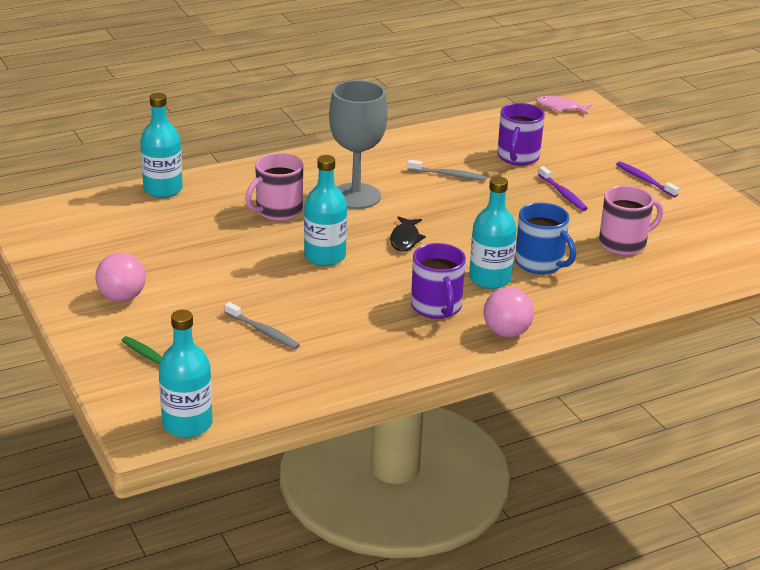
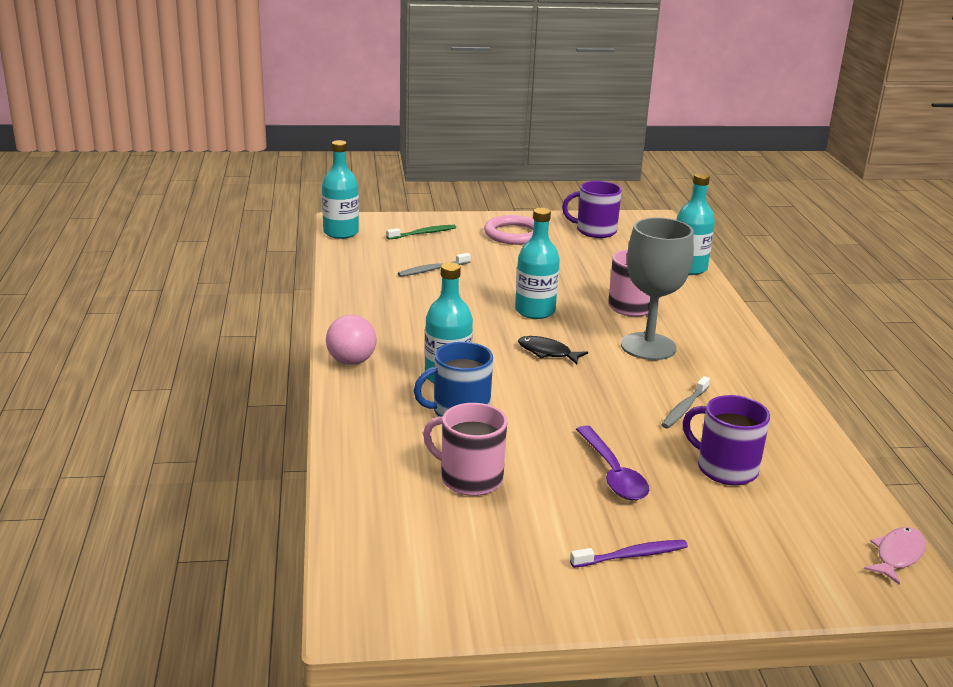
camera: 110 degrees right, 5 degrees down
(122, 297) = (514, 234): pink ball -> pink ring
(436, 307) = (417, 340): purple mug -> purple mug (595, 231)
(563, 193) = (613, 473): purple toothbrush -> purple spoon
(623, 244) = (470, 478): pink mug -> pink mug turned 120 degrees clockwise

